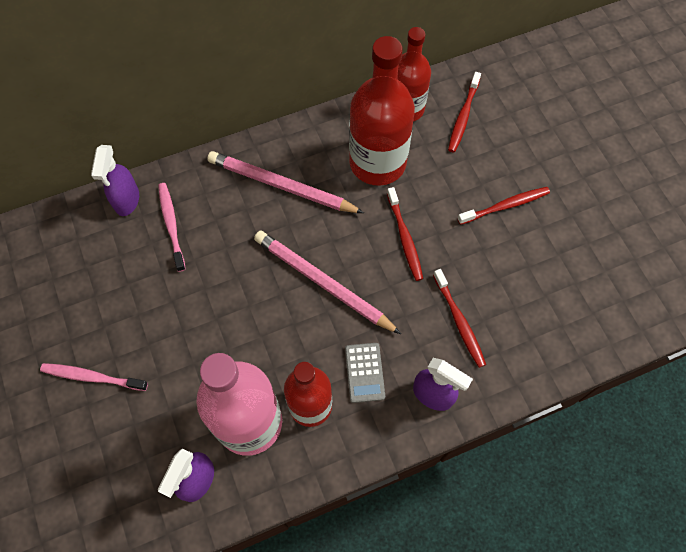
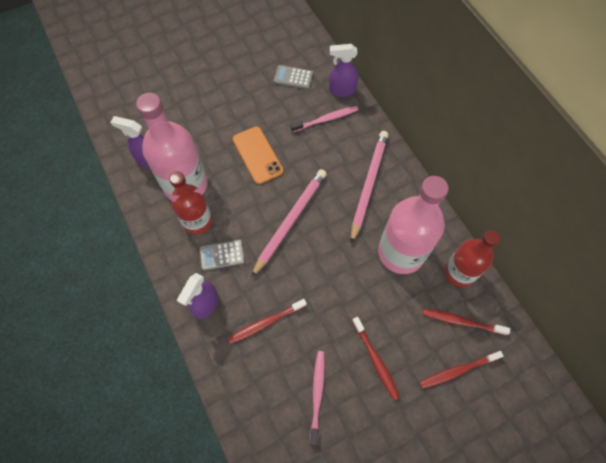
camera: 85 degrees right, 0 degrees up
(88, 262) = (293, 77): none -> grey calculator
(92, 377) = (215, 93): pink toothbrush -> pink toothbrush (317, 394)
(215, 319) = (257, 155): none -> orange phone
(377, 162) = (401, 252): red bottle -> pink bottle
(405, 238) = (334, 277): red toothbrush -> red toothbrush (457, 370)

